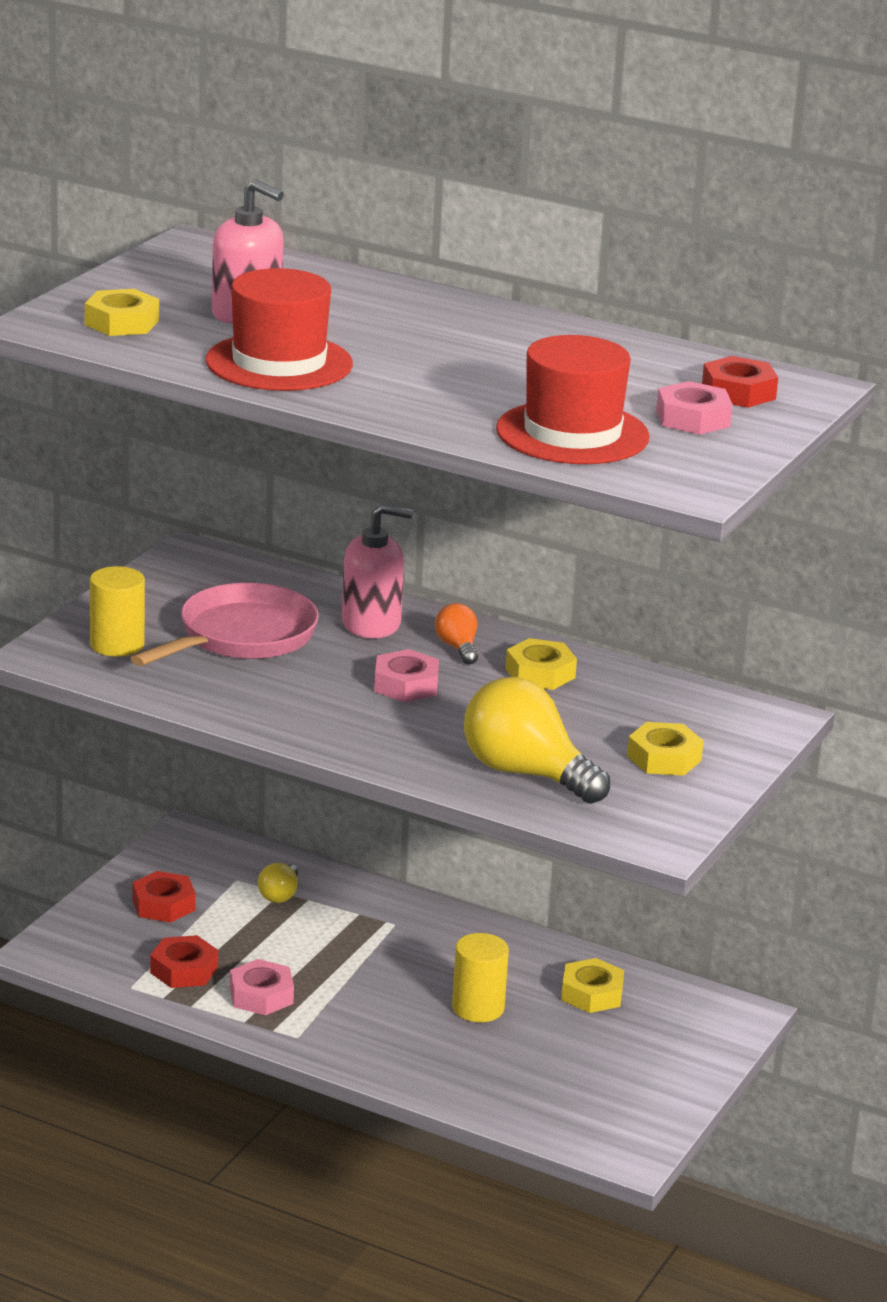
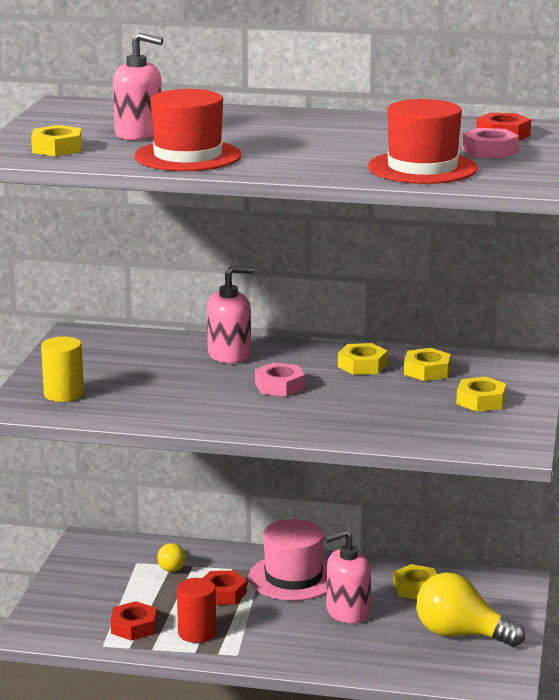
camera: 15 degrees left, 5 degrees down
(163, 905) = (95, 588): red nut -> red nut (222, 594)
(241, 637) = (147, 376): pink pan -> none
(261, 995) = (197, 633): pink nut -> red cylinder
(433, 944) = (293, 577): none -> pink hat
(458, 647) = (297, 359): orange light bulb -> none
(478, 1008) = (347, 612): yellow cylinder -> pink soap dispenser
(526, 773) = (399, 425): yellow light bulb -> yellow light bulb (460, 634)
(623, 698) = (427, 371): none -> yellow nut

